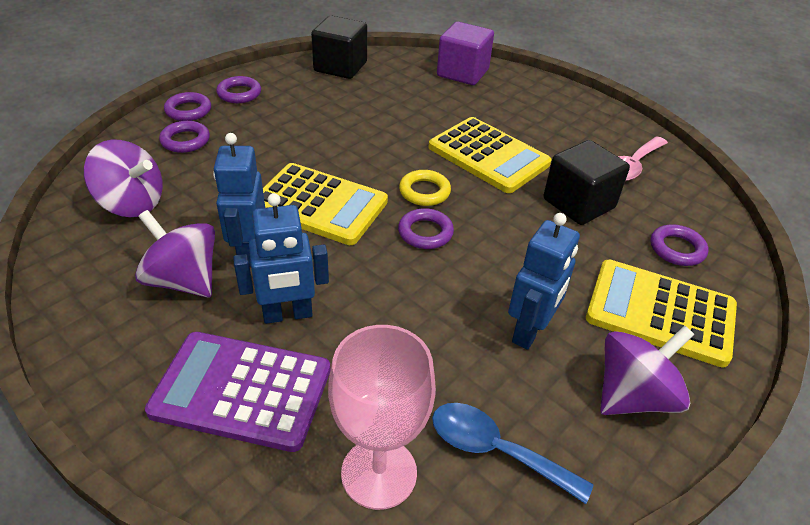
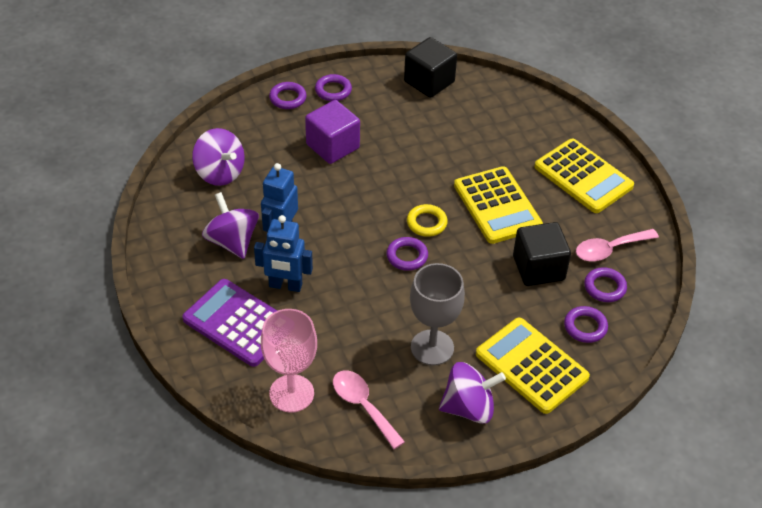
camera: 25 degrees right, 5 degrees up
(185, 140) = (275, 127): purple ring -> purple ring (604, 287)
(319, 205) = (345, 211): yellow calculator -> yellow calculator (583, 177)
(462, 73) = (532, 115): purple cube -> purple cube (332, 146)
(495, 450) = (363, 406): blue spoon -> pink spoon
(530, 331) = (432, 347): blue robot -> grey goblet

